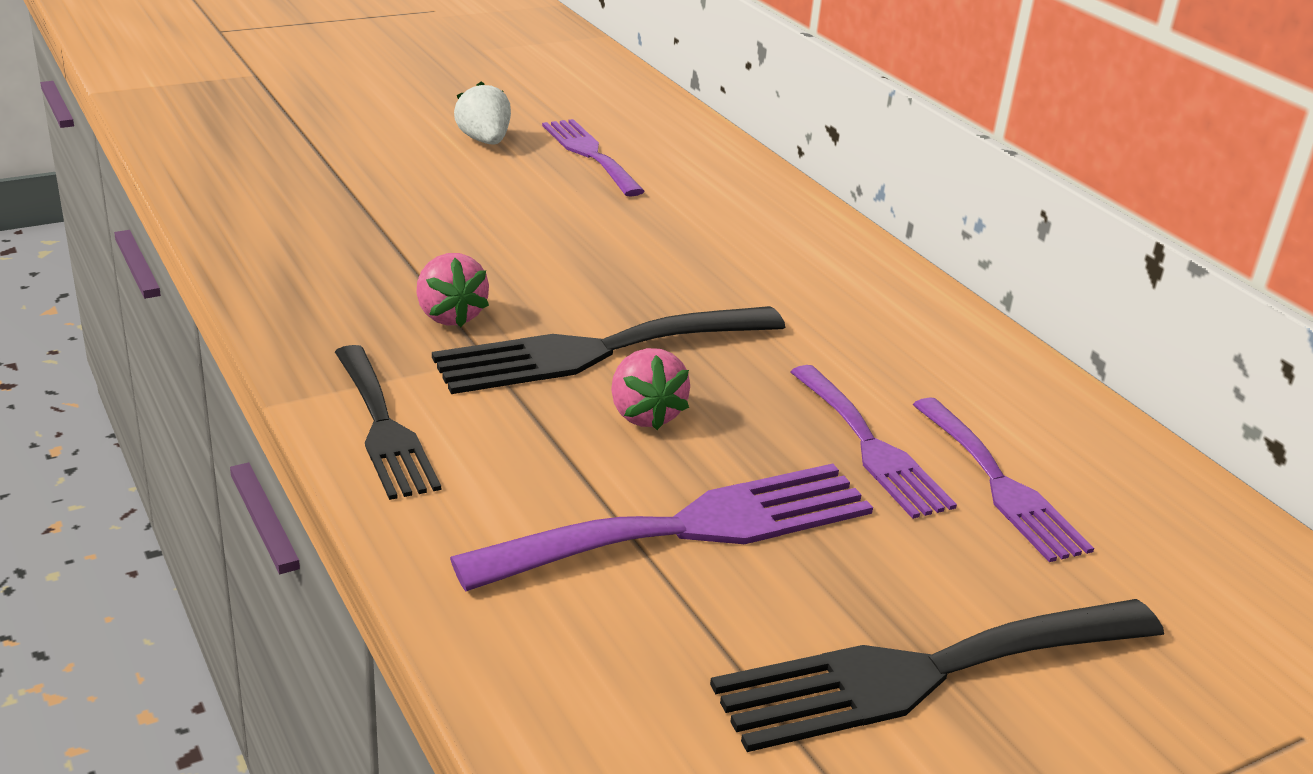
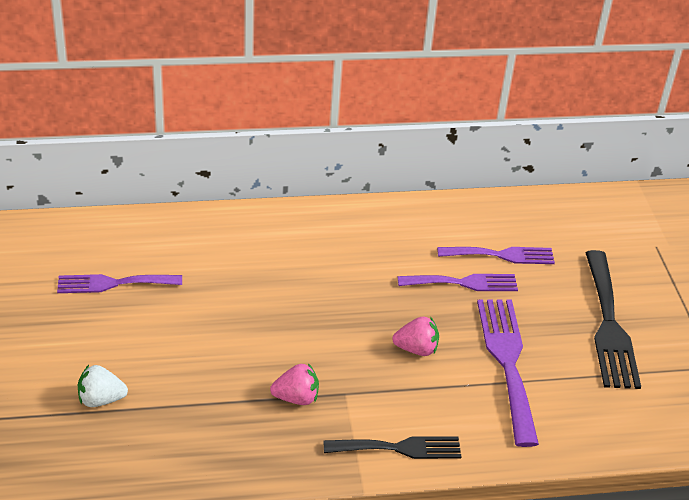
camera: 70 degrees left, 10 degrees up
(484, 141) = (68, 327): white strawberry -> white strawberry (101, 399)
(597, 351) = (353, 349): black fork -> none

